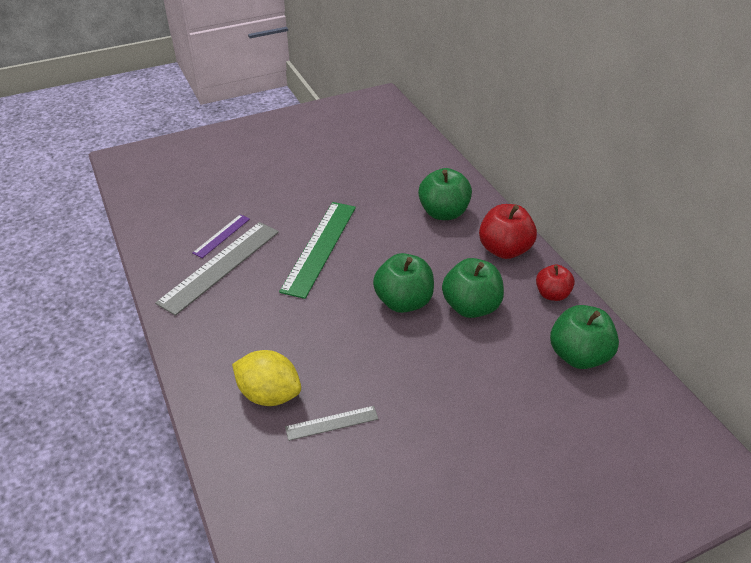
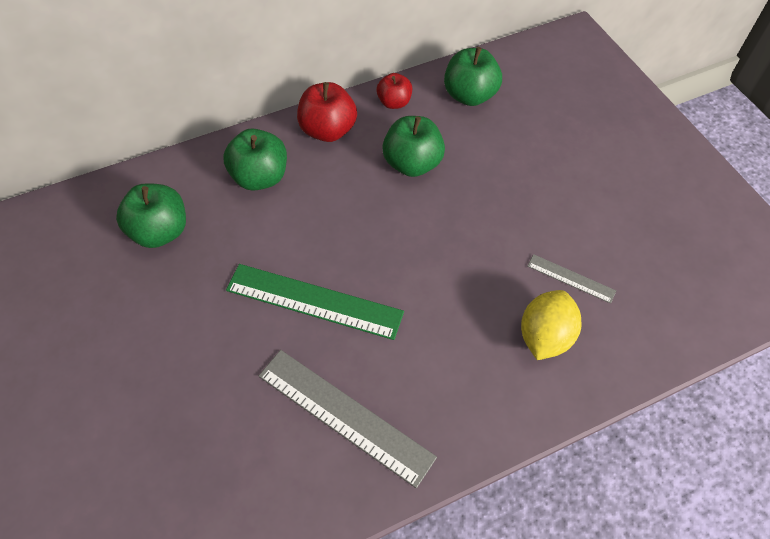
camera: 90 degrees left, 15 degrees up
(221, 235) = (281, 423): purple ruler -> none
(331, 423) = (571, 278): grey ruler -> grey ruler turned 45 degrees counterclockwise
(403, 301) = (406, 218): green apple -> green apple (160, 231)

